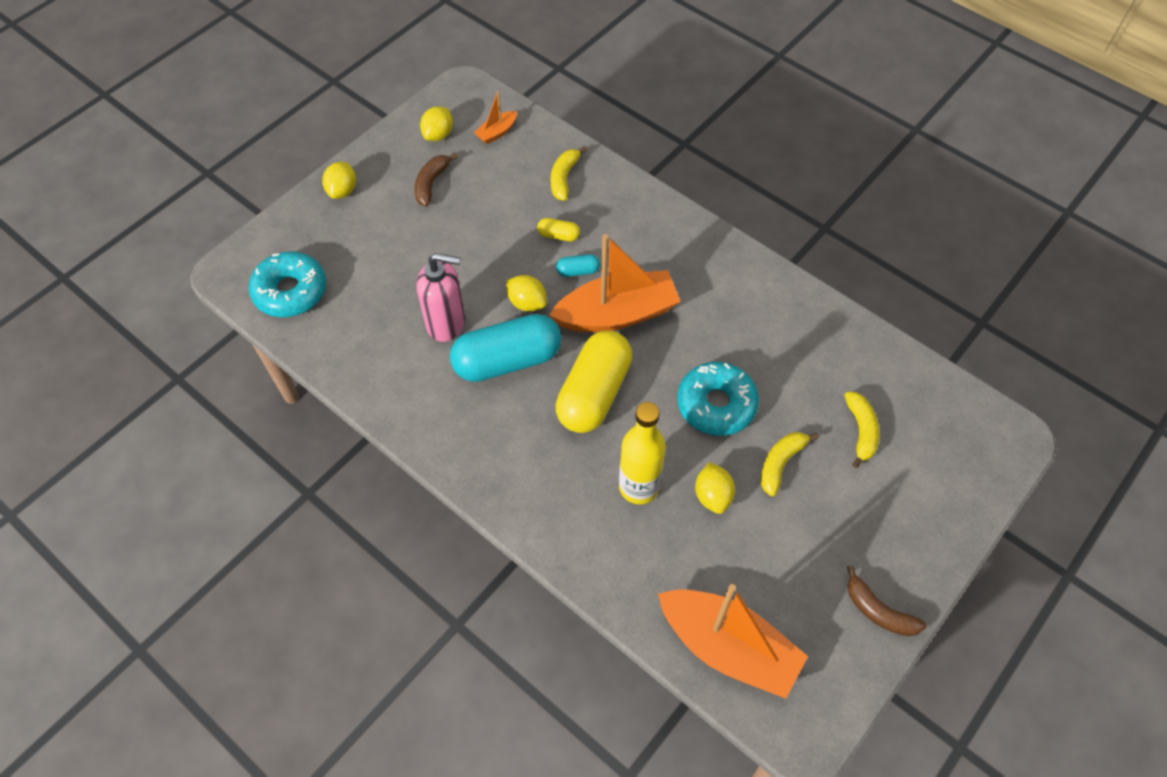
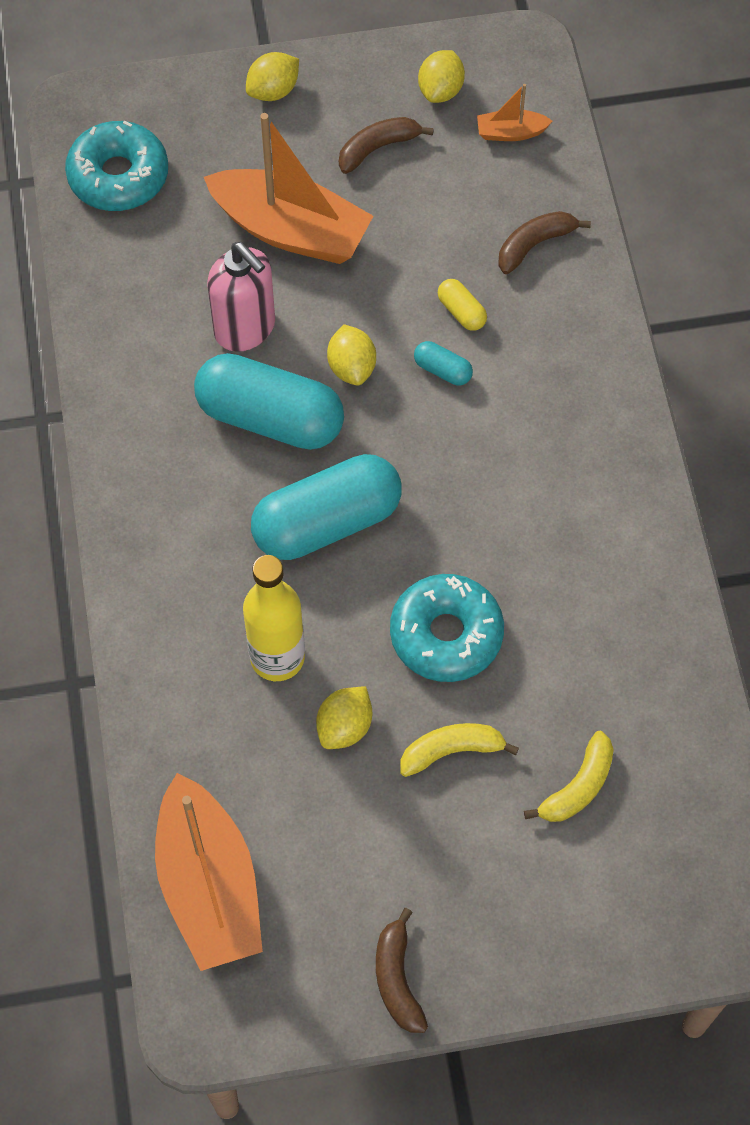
camera: 40 degrees right, 5 degrees up
(438, 135) = (440, 90): yellow lemon -> yellow lemon turned 45 degrees counterclockwise
(564, 178) = (534, 245): yellow banana -> brown banana
(594, 393) = (327, 522): yellow capsule -> turquoise capsule
(617, 314) = (438, 452): orange boat -> orange boat (291, 230)

